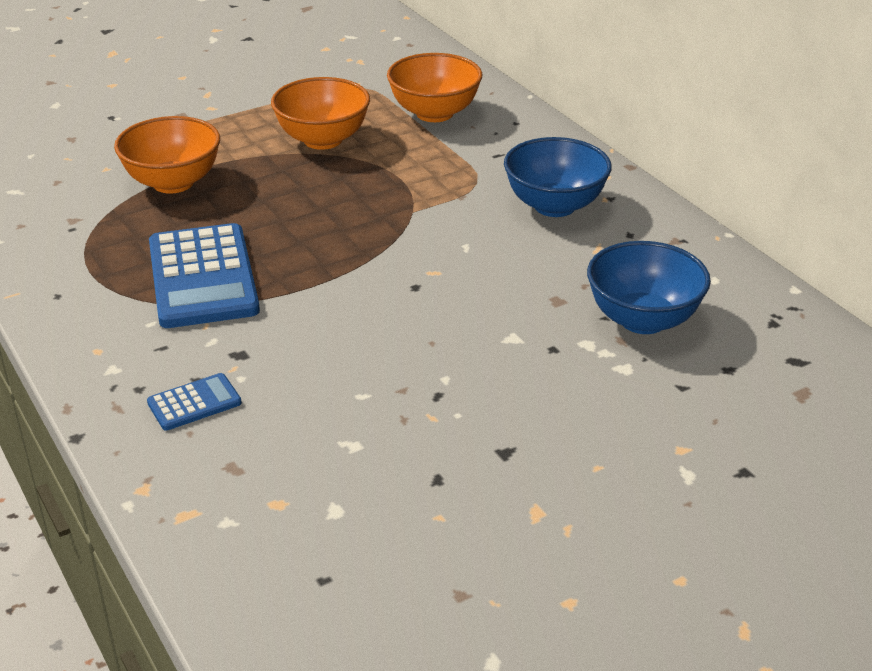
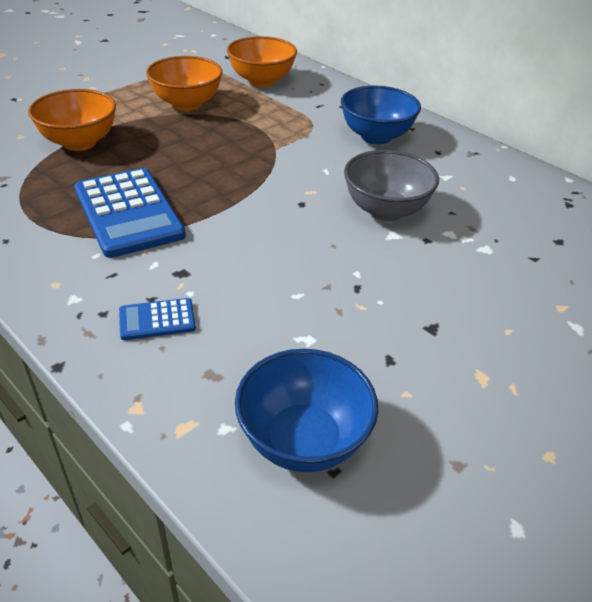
camera: 15 degrees left, 5 degrees up
(194, 403) = (157, 320): blue calculator -> blue calculator turned 150 degrees counterclockwise
(518, 306) = (385, 210): none -> grey bowl
(643, 320) = (479, 211): blue bowl -> blue bowl (303, 440)

